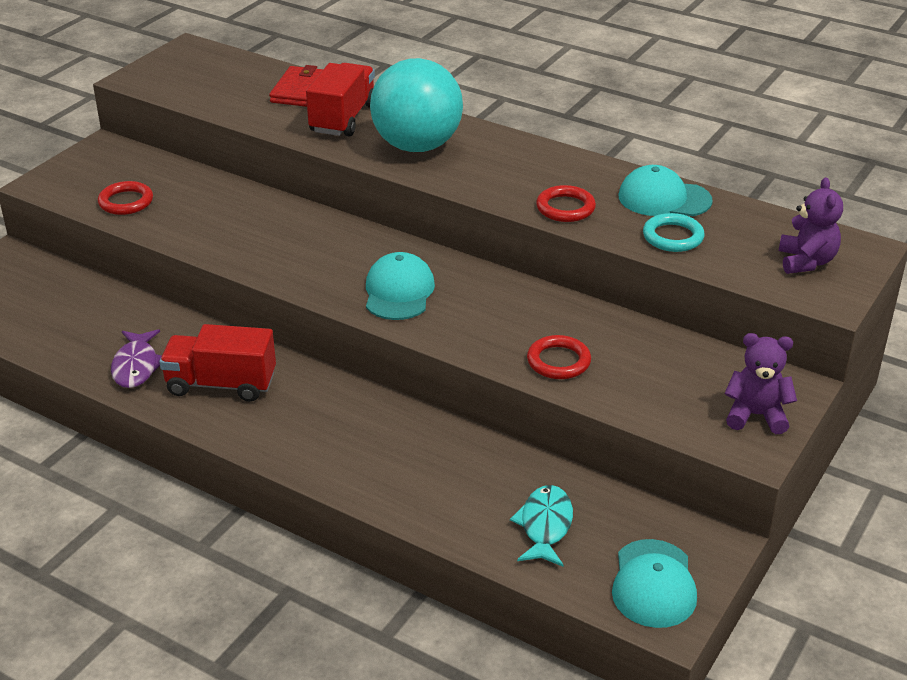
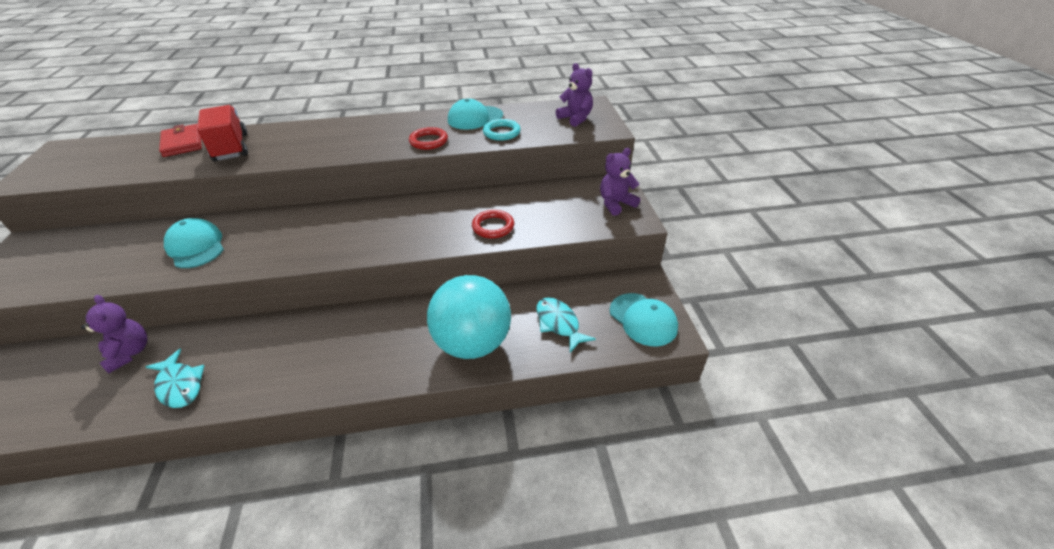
camera: 40 degrees left, 5 degrees up
(119, 310) = (129, 353): none -> purple teddy bear
(126, 202) = (79, 271): red ring -> none
(136, 366) = (180, 385): purple fish -> turquoise fish
(221, 384) = (265, 359): red truck -> none
(399, 292) = (357, 235): turquoise cap -> turquoise cap (196, 246)
(417, 146) = (300, 144): turquoise ball -> turquoise ball (473, 343)

